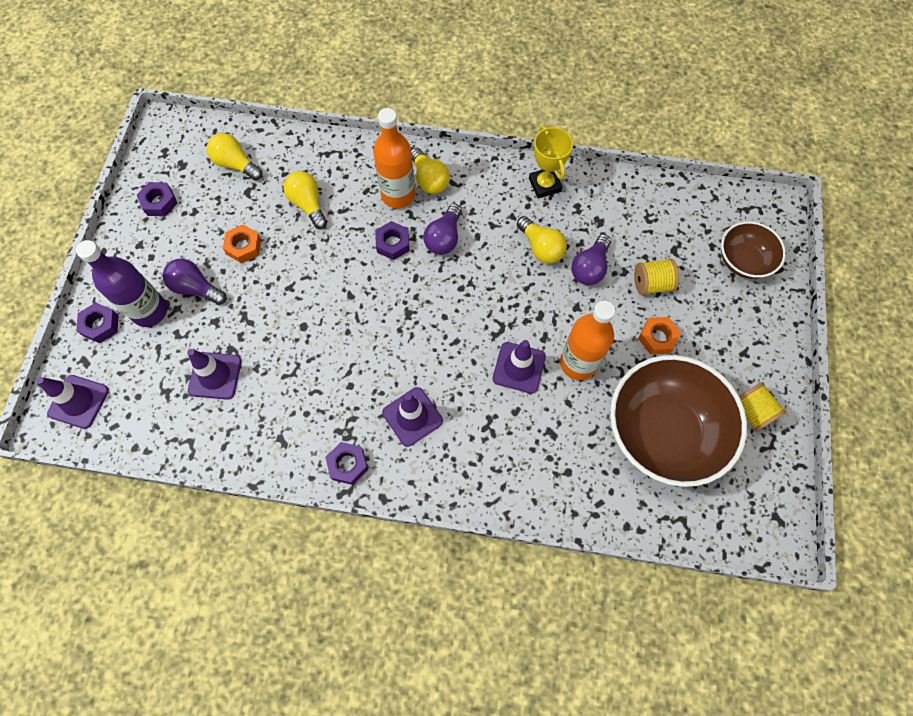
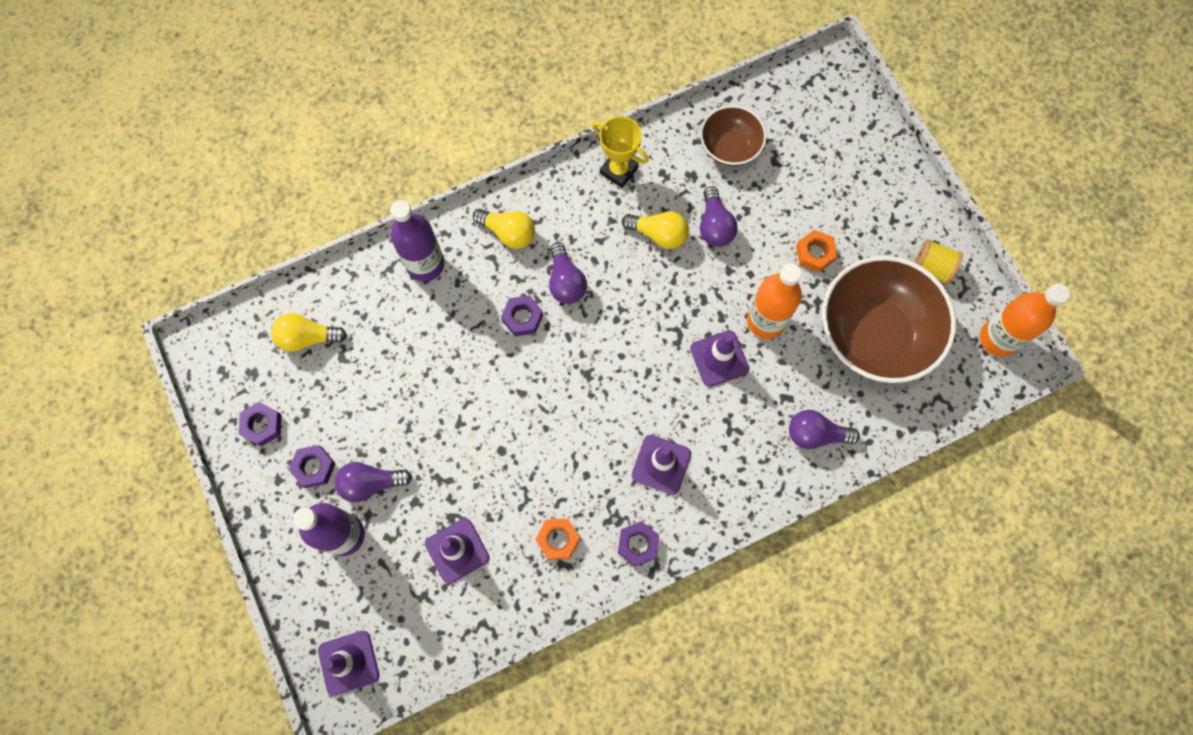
camera: 35 degrees left, 5 degrees up
(100, 325) = (307, 580): purple nut -> purple nut (314, 467)
(244, 247) = (384, 413): orange nut -> orange nut (558, 539)
(308, 204) = (412, 332): yellow light bulb -> none
(353, 165) = (425, 264): none -> purple bottle
(398, 195) = (491, 267): orange bottle -> orange bottle (998, 338)
(554, 478) = (815, 434): none -> purple light bulb
(651, 284) = (777, 206): yellow spool -> none
(743, 261) = (838, 134): brown bowl -> brown bowl (729, 147)

